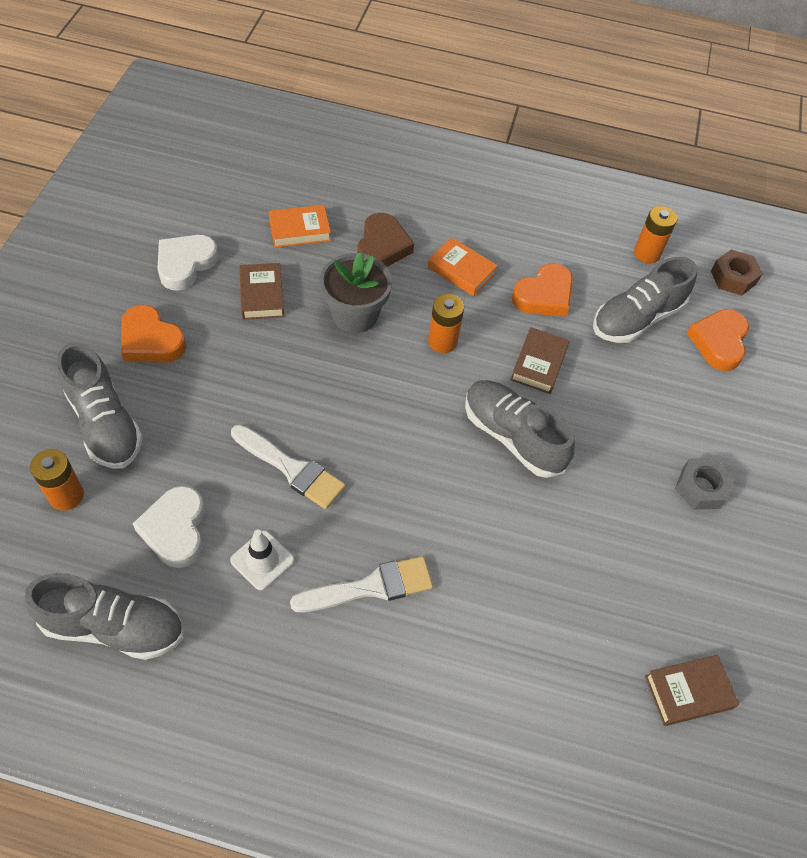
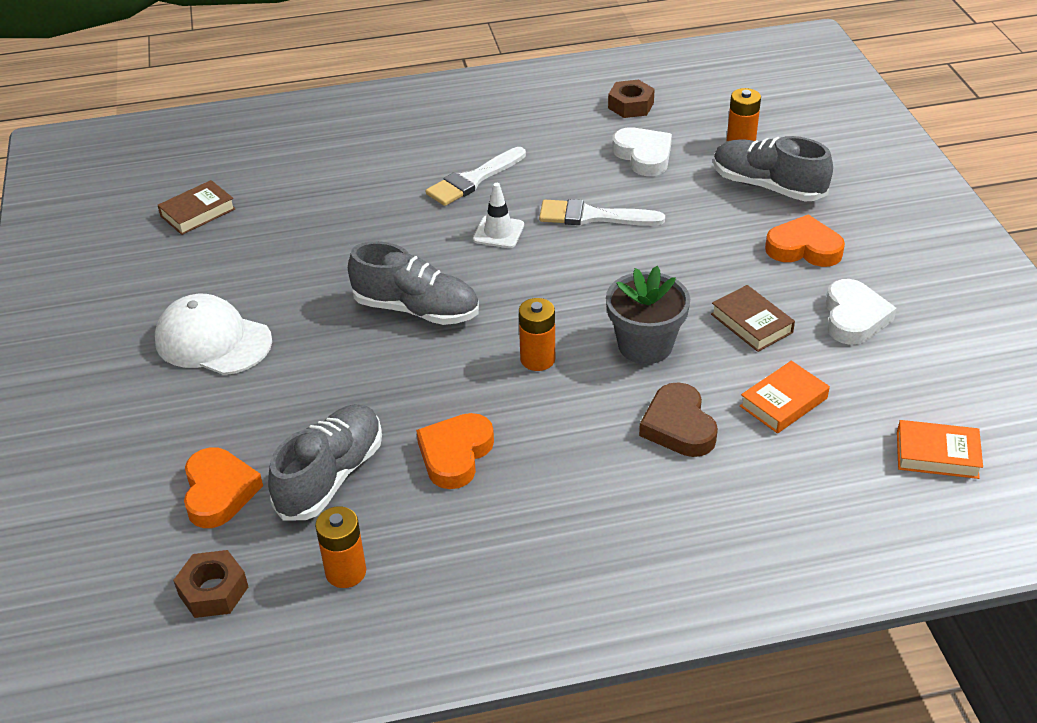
camera: 160 degrees right, 15 degrees down
(114, 627) = (631, 105): grey shoe -> brown nut
(262, 560) = (565, 164): white traffic cone -> white traffic cone (498, 232)
(461, 271) = (568, 440): orange book -> orange book (937, 454)
(539, 364) = (423, 380): brown book -> none
(701, 488) = (213, 341): grey nut -> white cap

